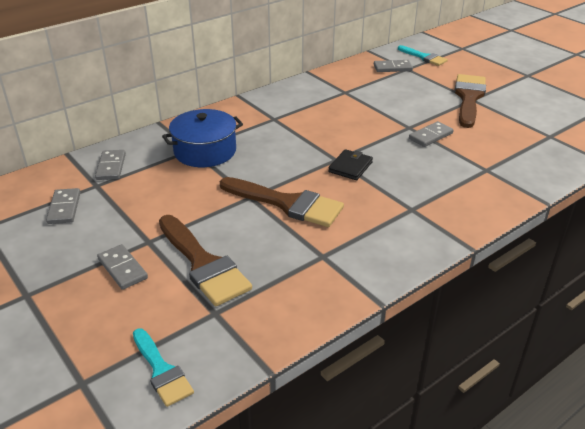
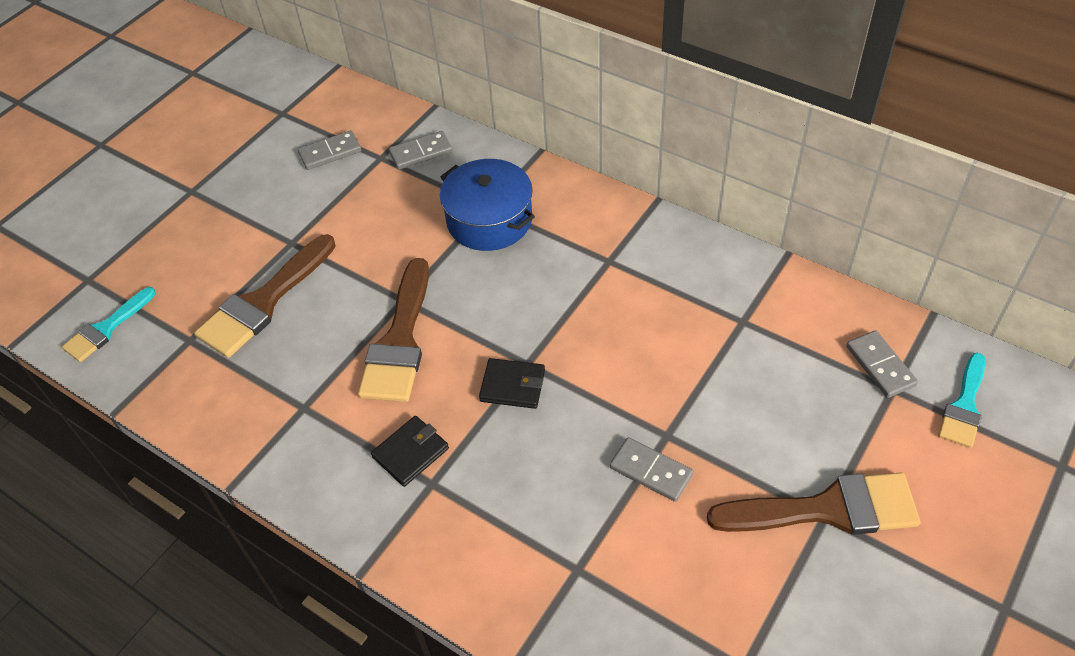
camera: 75 degrees right, 15 degrees up
(122, 269) = (242, 241): grey domino -> none
(384, 213) = (410, 453): none -> black wallet

